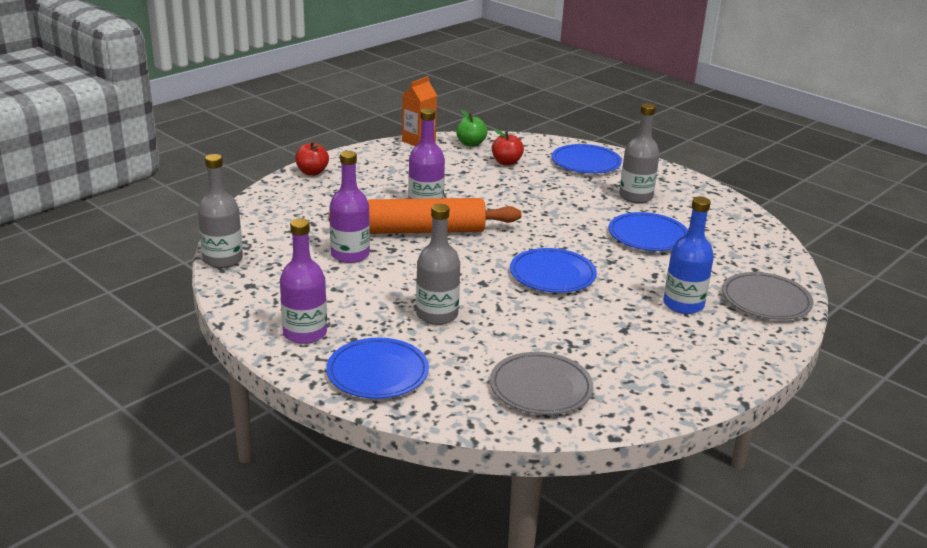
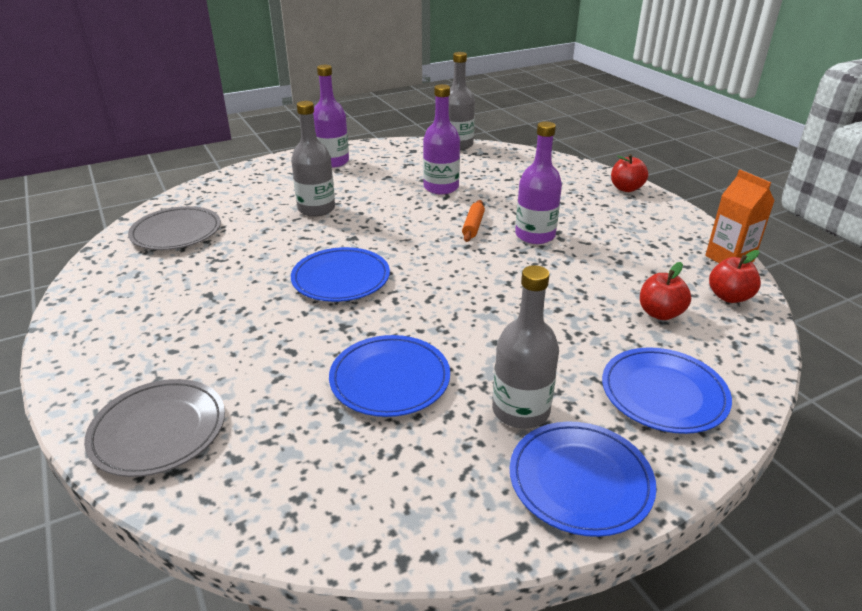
camera: 110 degrees right, 5 degrees up
(377, 372) = (261, 178): blue plate -> blue plate (580, 481)
(425, 230) = (473, 226): orange rolling pin -> orange rolling pin, size x0.41
(471, 143) = (729, 297): green apple -> red apple
(683, 304) = (214, 351): blue bottle -> none

